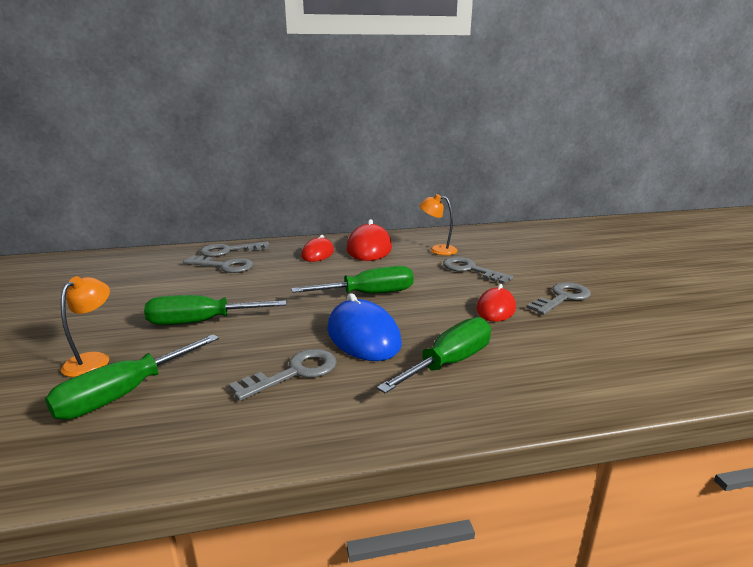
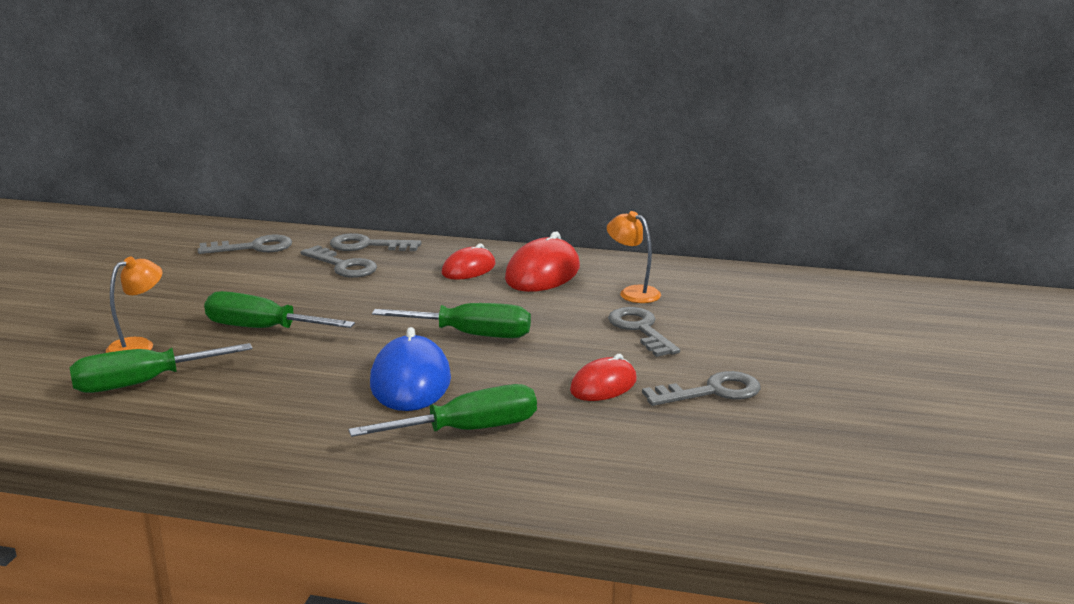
camera: 25 degrees right, 0 degrees up
(294, 373) = (304, 401): grey key -> grey key (253, 247)

